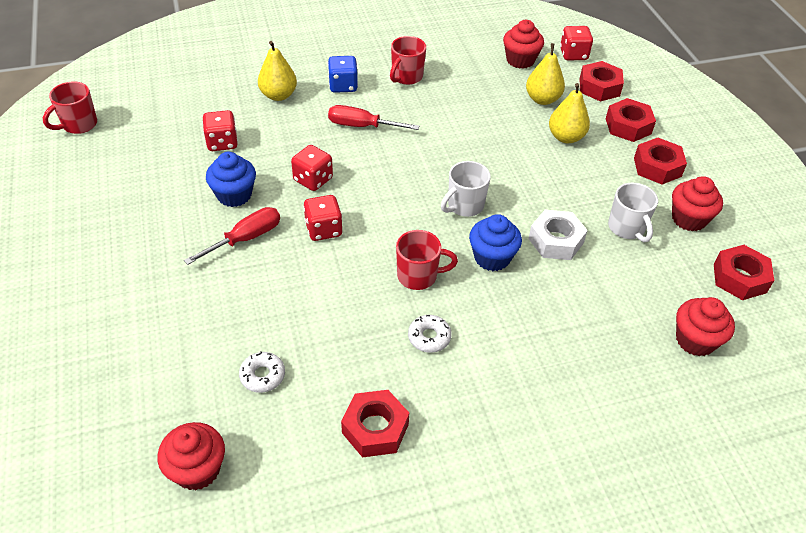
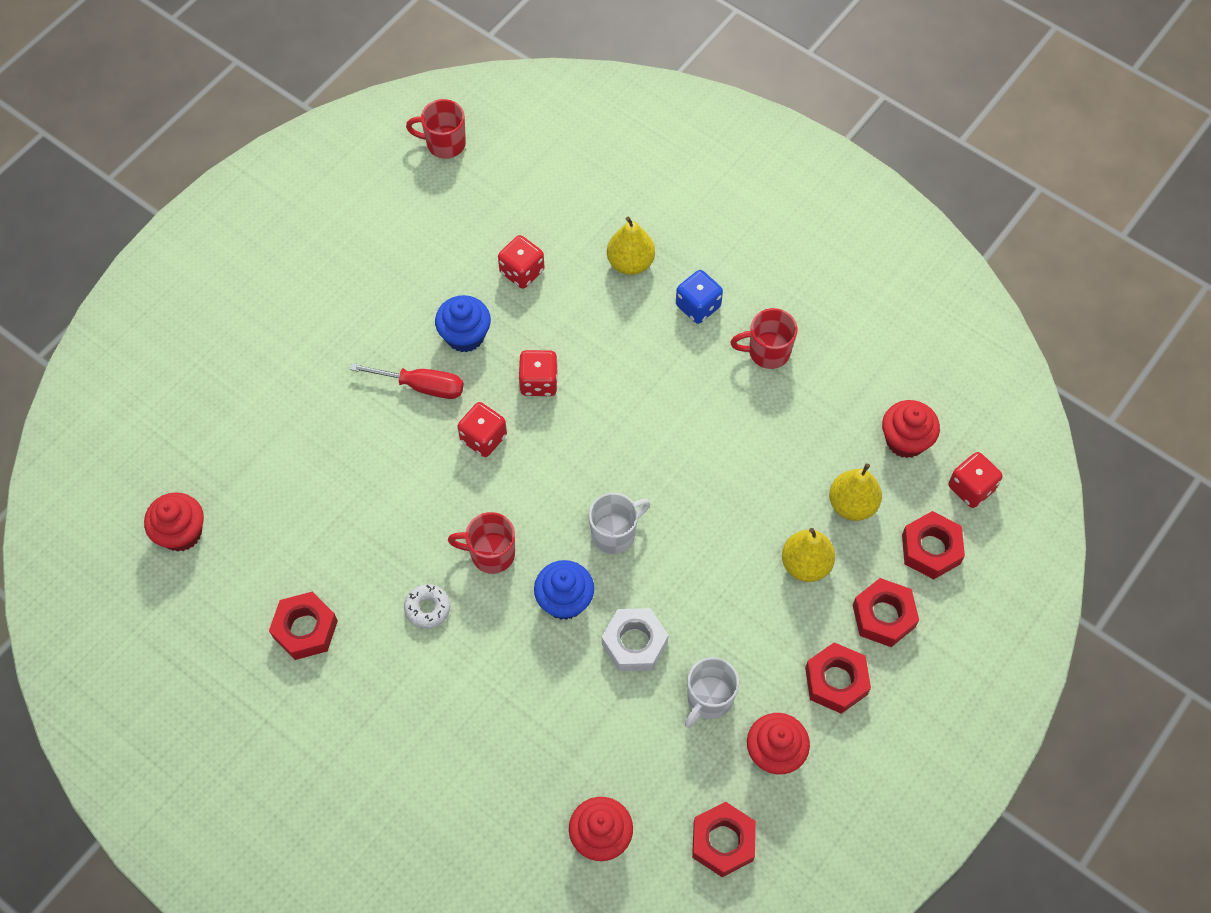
camera: 55 degrees right, 15 degrees up
(262, 376) = (293, 512): white donut -> none
(362, 126) = (651, 368): red screwdriver -> none
(418, 276) = (491, 554): red mug -> red mug turned 135 degrees clockwise
(464, 206) = (615, 533): white mug -> white mug turned 135 degrees clockwise

